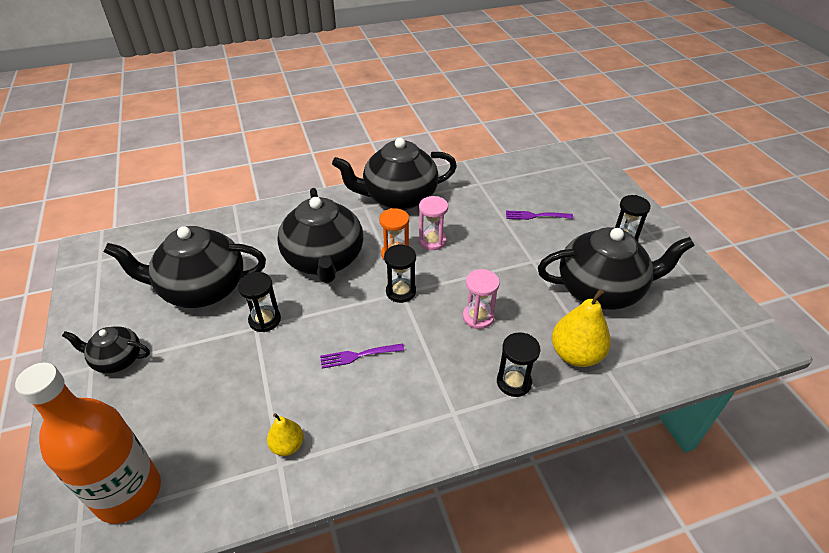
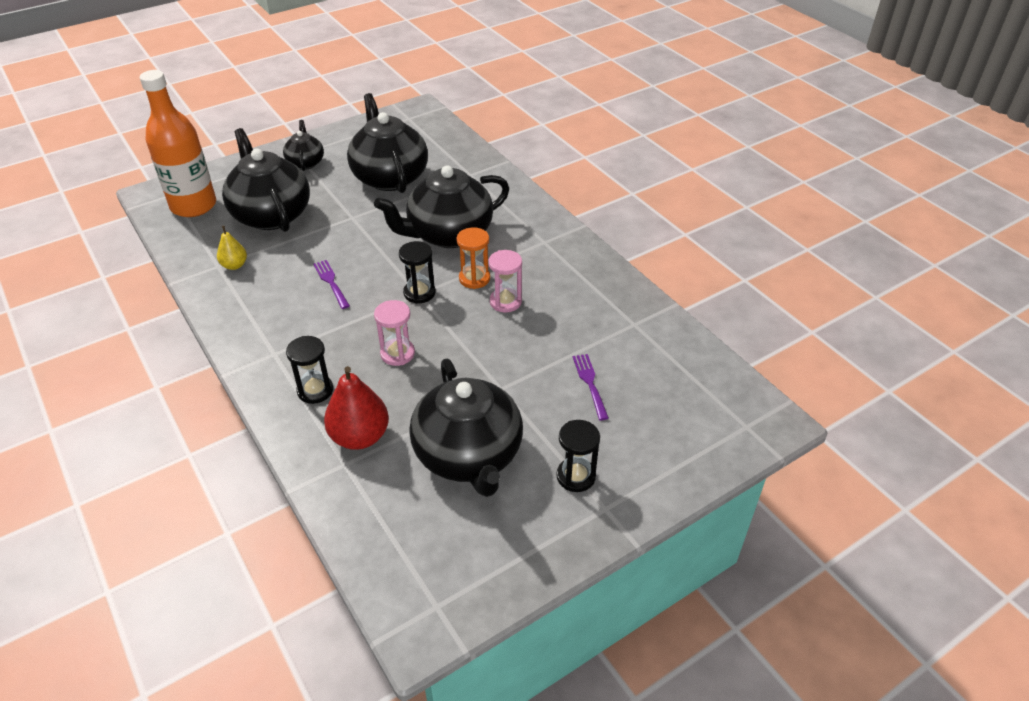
camera: 75 degrees right, 0 degrees up
(265, 320) = (361, 220): black hourglass -> none
(398, 197) = (571, 263): black teapot -> black teapot (271, 214)
(576, 355) = (360, 436): yellow pear -> red pear

